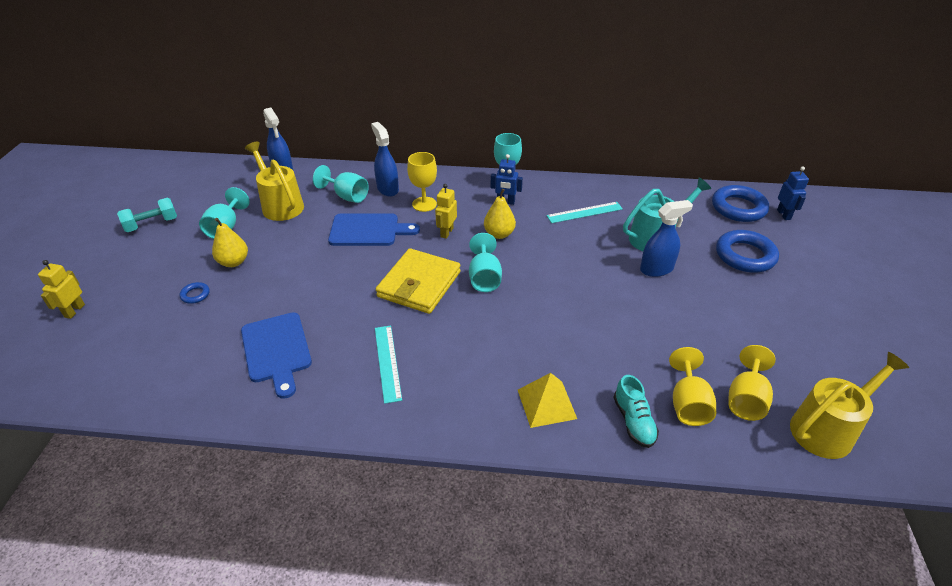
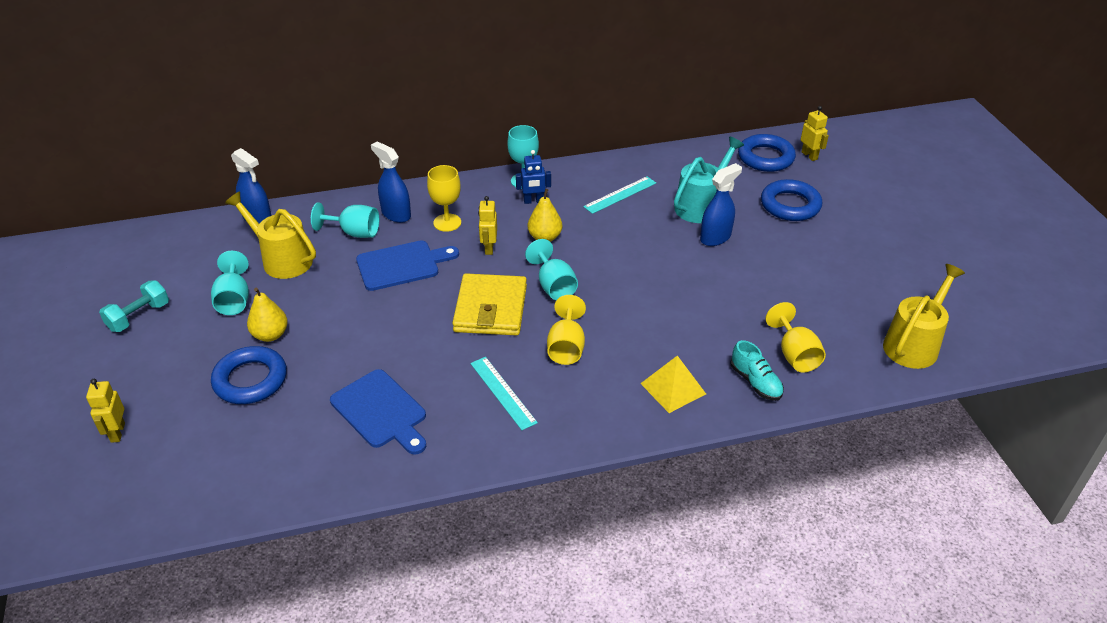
camera: 20 degrees left, 0 degrees up
(195, 295) = (250, 380): blue ring -> blue ring, size x2.24
(746, 399) = (841, 337): yellow goblet -> yellow goblet (566, 347)
(784, 214) = (809, 155): blue robot -> yellow robot

